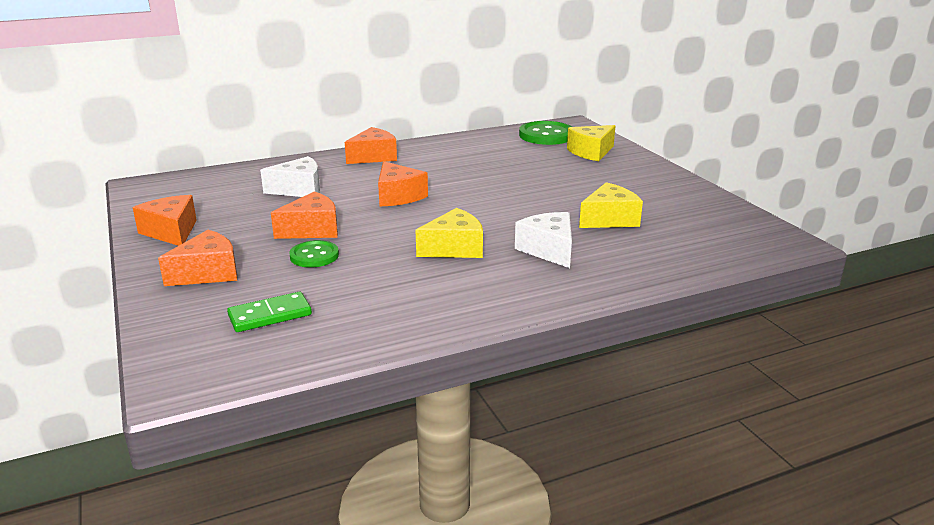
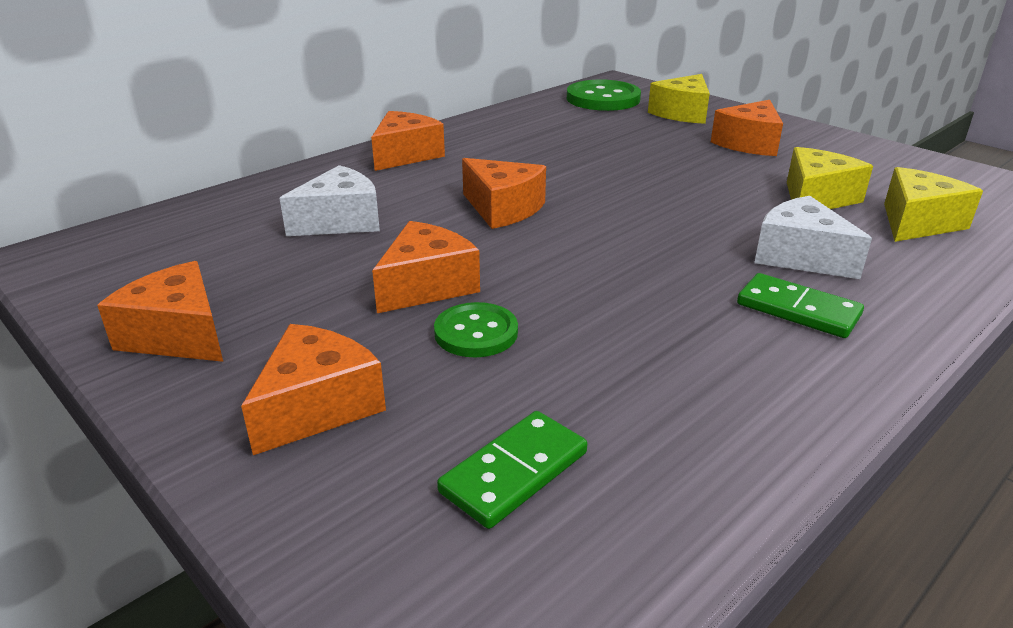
camera: 20 degrees left, 5 degrees up
(454, 248) = (673, 278): yellow cheese -> yellow cheese (917, 223)
(507, 276) = (797, 310): none -> green domino
(612, 179) = (749, 143): none -> orange cheese

